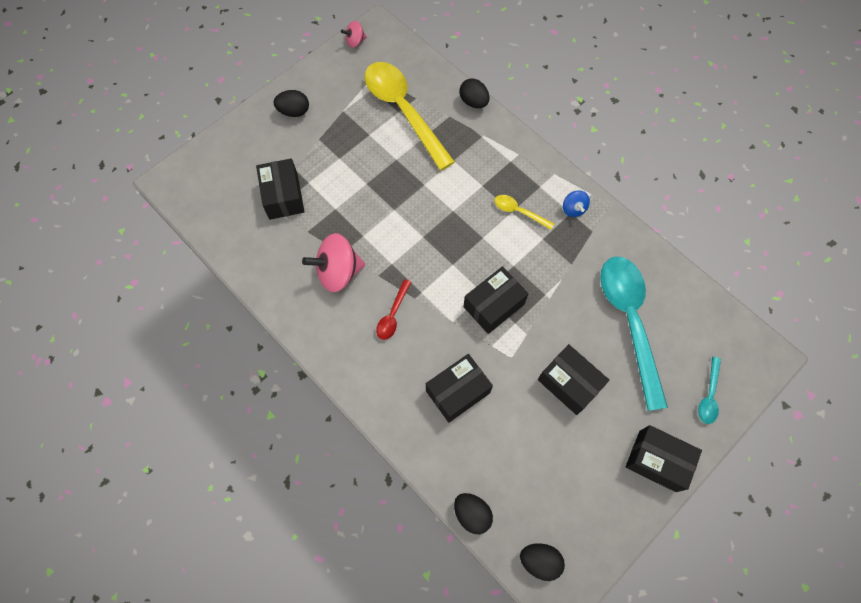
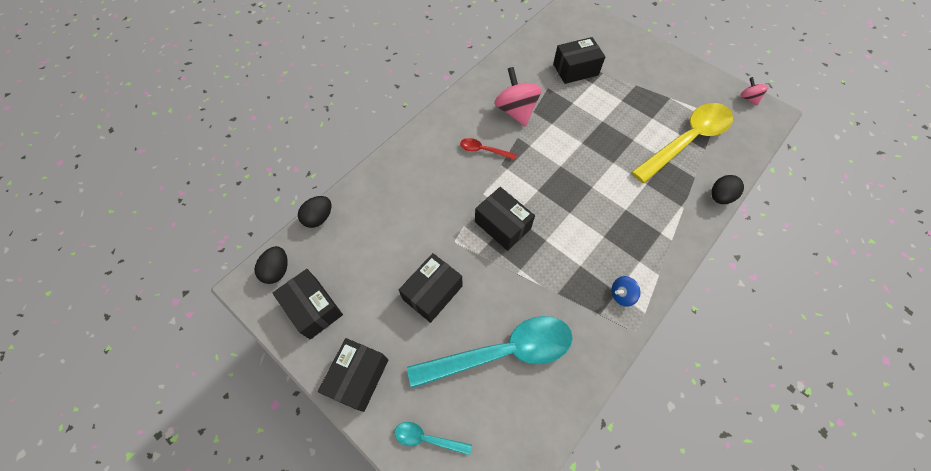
camera: 85 degrees right, 5 degrees down
(294, 111) = (657, 66): black egg -> none
(458, 392) = (420, 201): black box -> black box (313, 308)
(519, 212) = (605, 243): yellow spoon -> none

